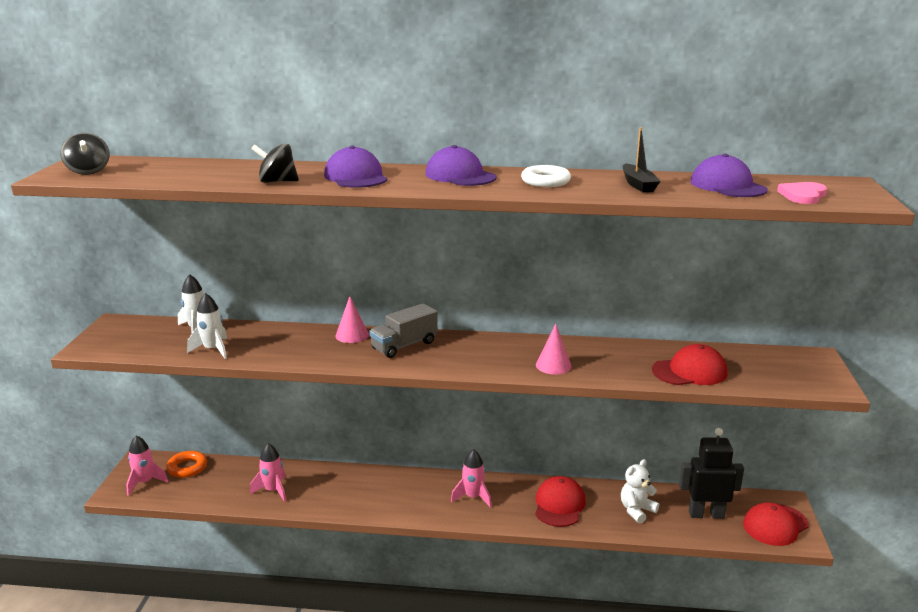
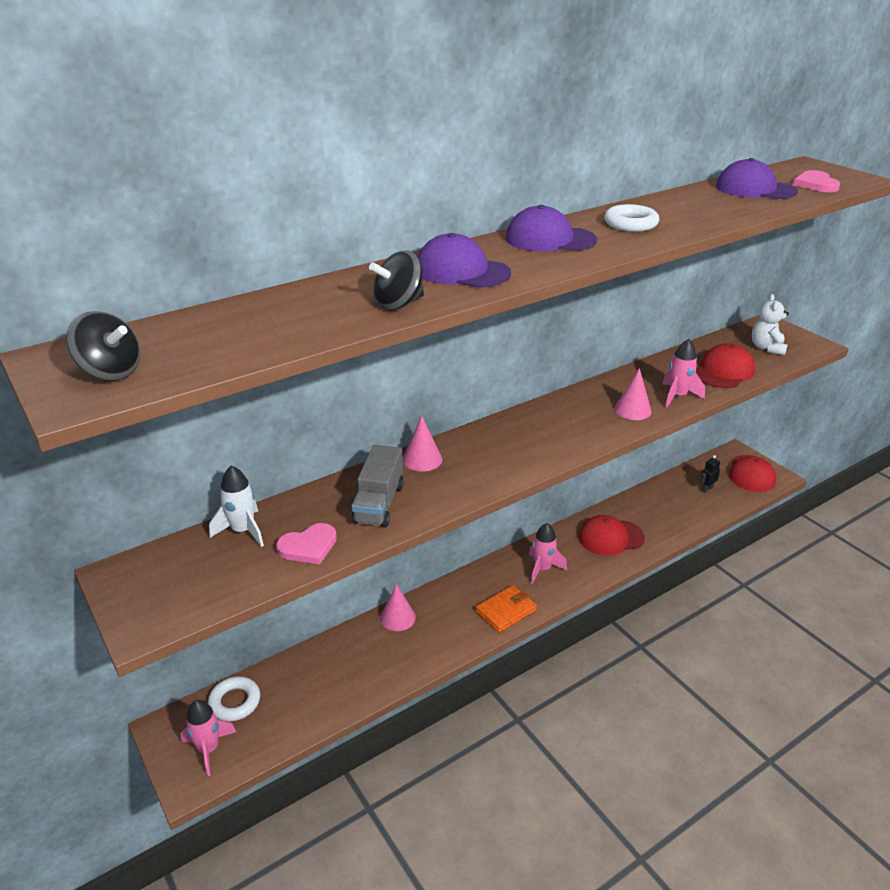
camera: 40 degrees left, 10 degrees up
(187, 467) = (235, 702): orange ring -> white ring
(213, 350) = (308, 546): white rocket -> pink heart
(273, 491) = (363, 670): pink rocket -> pink rocket (677, 396)
(333, 474) = (398, 617): none -> pink cone
(404, 345) = (488, 447): grey truck -> grey truck (379, 503)
(407, 508) = (506, 611): none -> orange wallet
(559, 505) = (610, 537): red cap -> red cap turned 75 degrees counterclockwise
(636, 510) = (664, 511): white teddy bear -> white teddy bear (767, 348)
(638, 185) = (700, 206): black boat -> none
(706, 514) = (706, 489): black robot -> black robot, size x0.46

